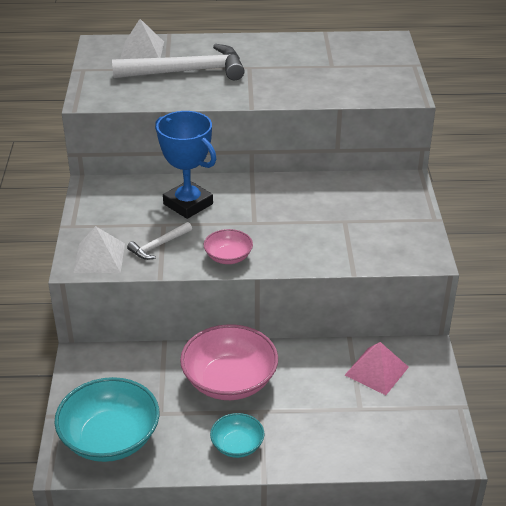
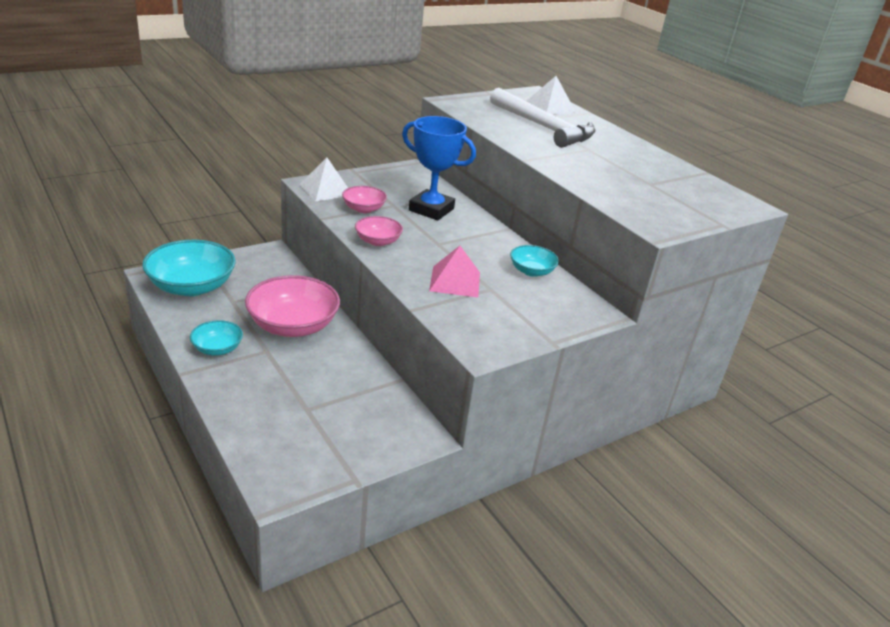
camera: 55 degrees right, 5 degrees down
(158, 245) = (363, 209): white hammer -> pink bowl
(188, 204) = (431, 209): blue trophy -> blue trophy turned 75 degrees counterclockwise
(329, 189) = (531, 271): none -> turquoise bowl
(376, 371) = (367, 408): pink pyramid -> pink pyramid (455, 281)

